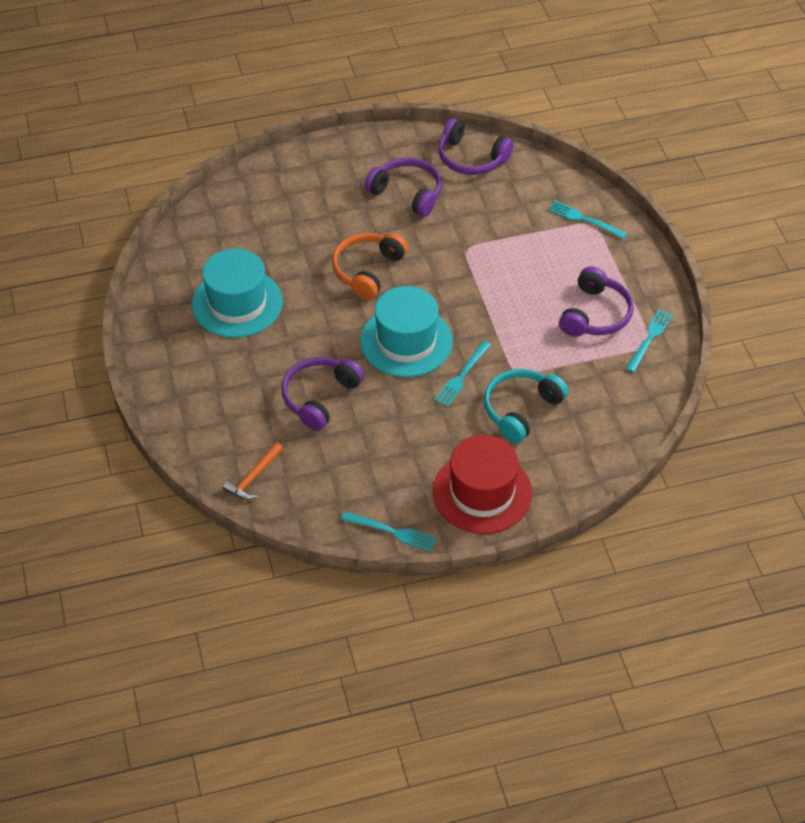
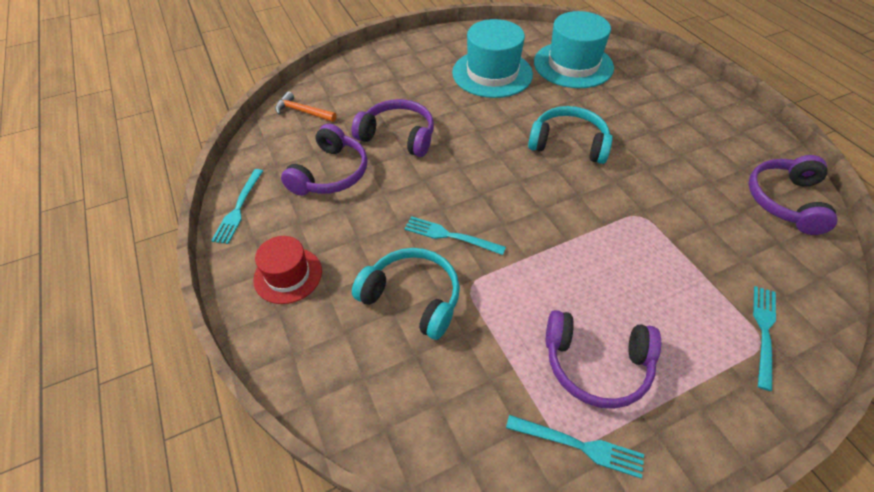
camera: 80 degrees right, 0 degrees up
(367, 270) = (568, 143): orange headphones -> turquoise headphones
(406, 341) = (485, 184): turquoise hat -> turquoise hat (573, 65)
(407, 193) = (692, 157): purple headphones -> purple headphones (331, 173)
(482, 492) = (288, 275): red hat -> red hat, size x0.60

